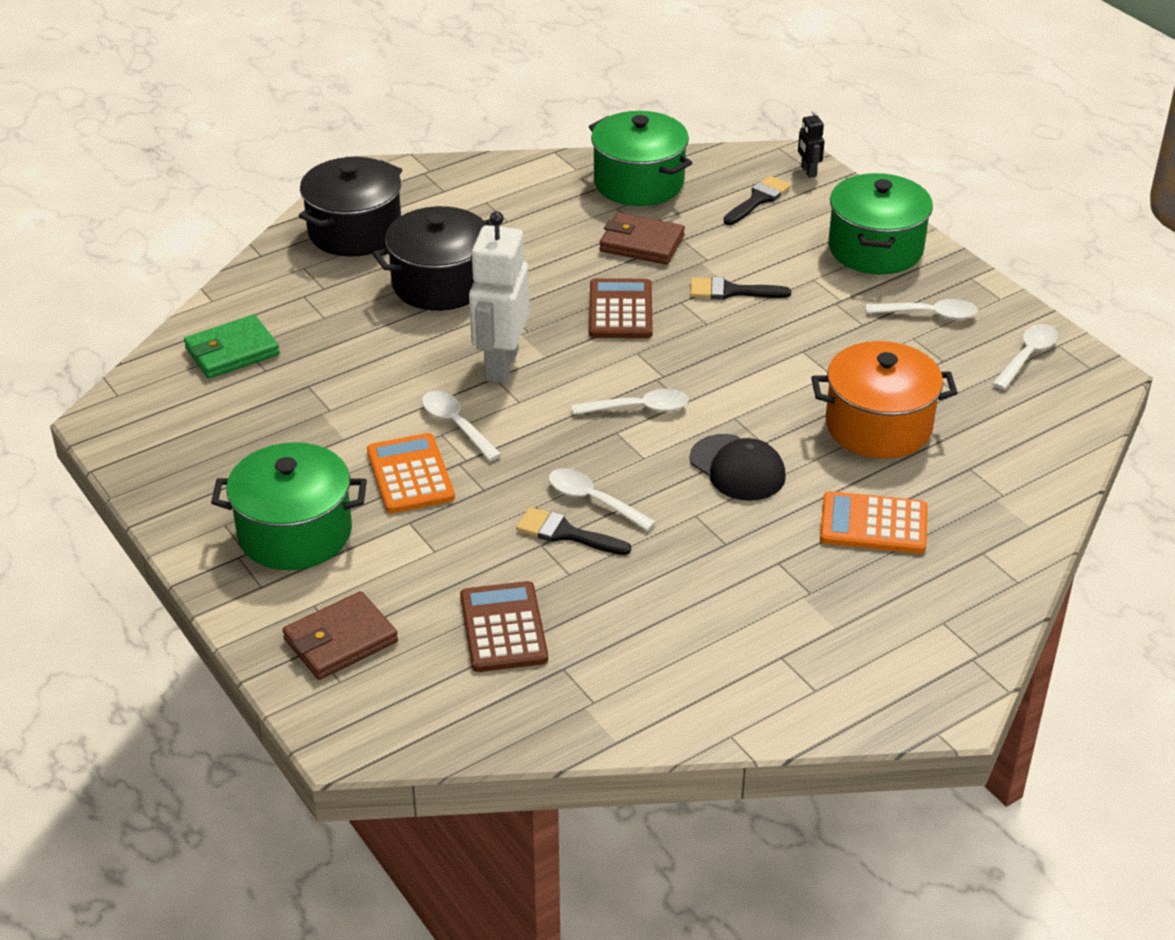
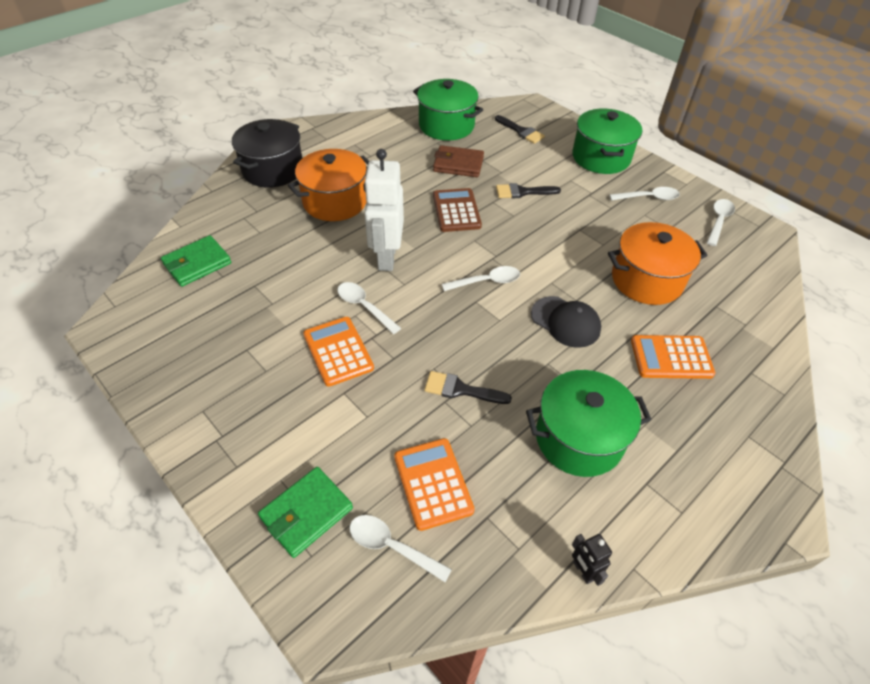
camera: 10 degrees left, 10 degrees up
(295, 533) = (258, 412): green pot -> green pot (579, 438)
(340, 640) = (306, 513): brown wallet -> green wallet
(440, 284) = (335, 202): black pot -> orange pot
(503, 628) = (433, 483): brown calculator -> orange calculator
(593, 500) = (473, 359): white spoon -> white spoon (392, 546)
(758, 199) = (521, 131): black brush -> black brush turned 105 degrees clockwise
(808, 171) = (545, 112): black robot -> black robot (583, 571)

